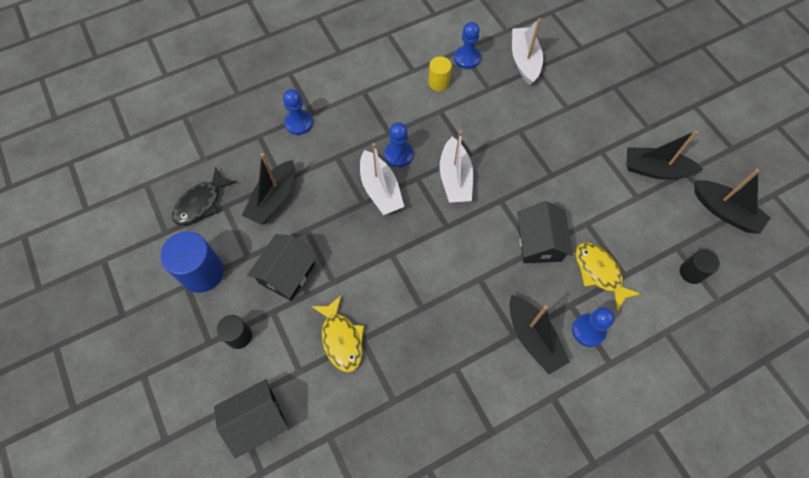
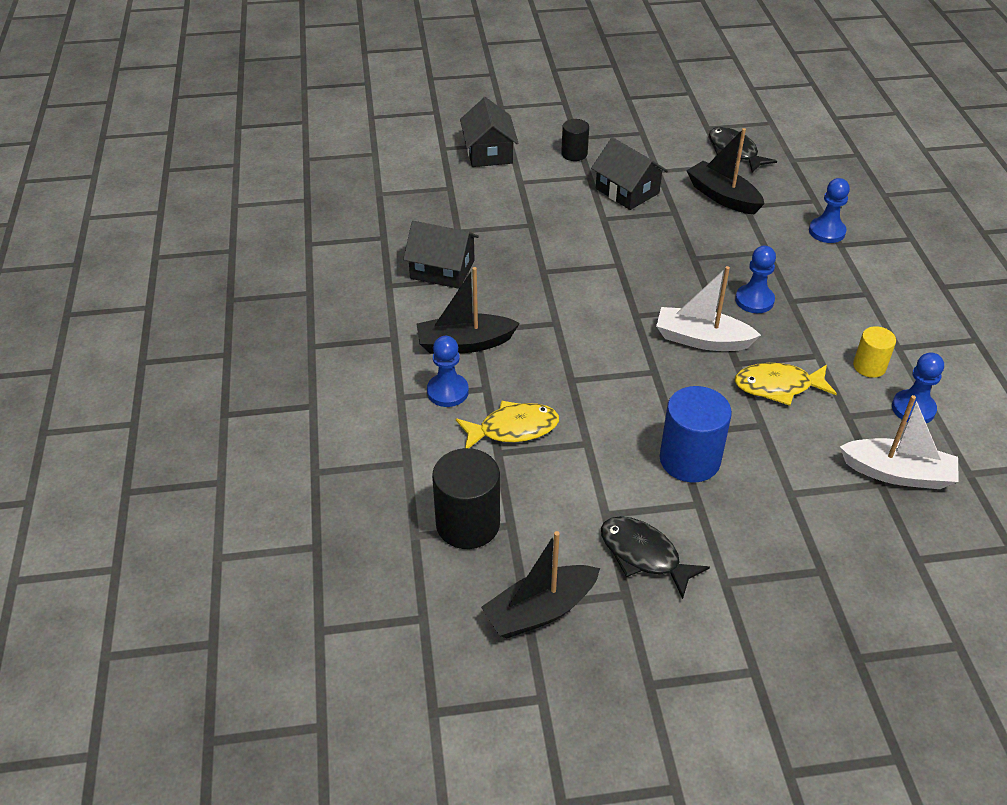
camera: 110 degrees right, 20 degrees down
(202, 272) = (652, 142): blue cylinder -> blue cylinder (689, 460)
(341, 339) = (538, 211): yellow fish -> yellow fish (778, 386)
(380, 189) = (707, 274): white boat -> none
(539, 242) = (579, 387): black house -> black house (442, 269)
(655, 170) = (644, 555): black boat -> black fish
(691, 272) = (468, 524): black cylinder -> black cylinder, size x1.74

